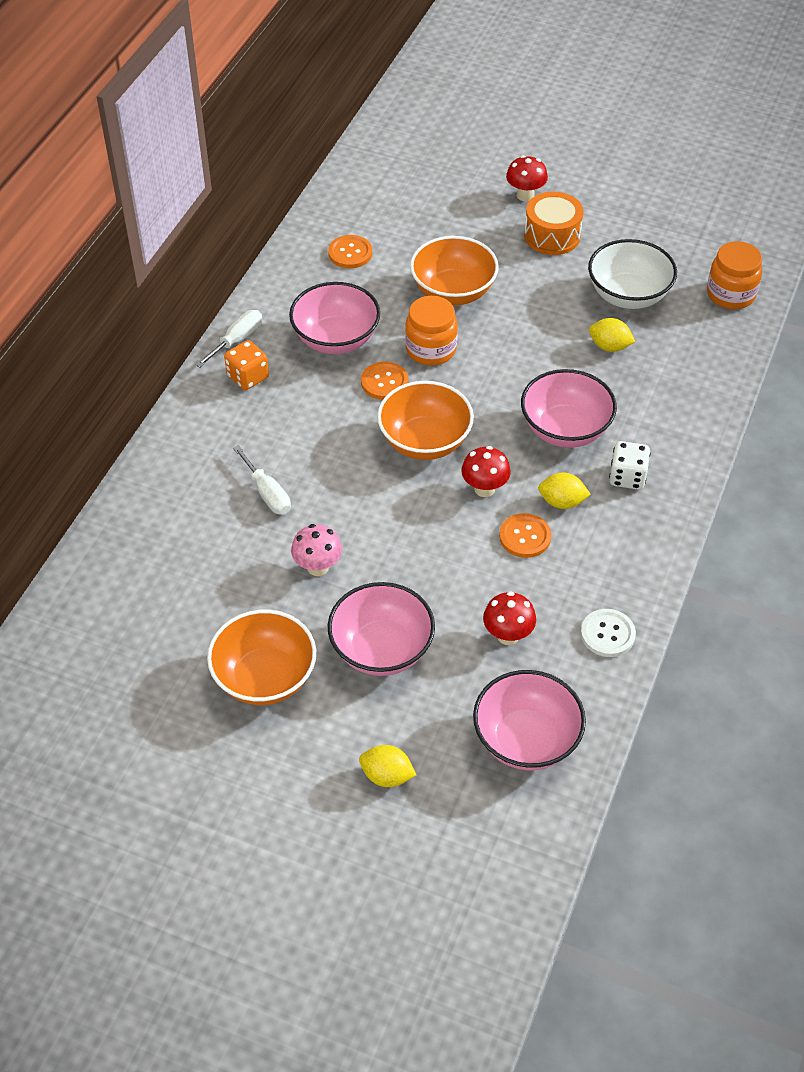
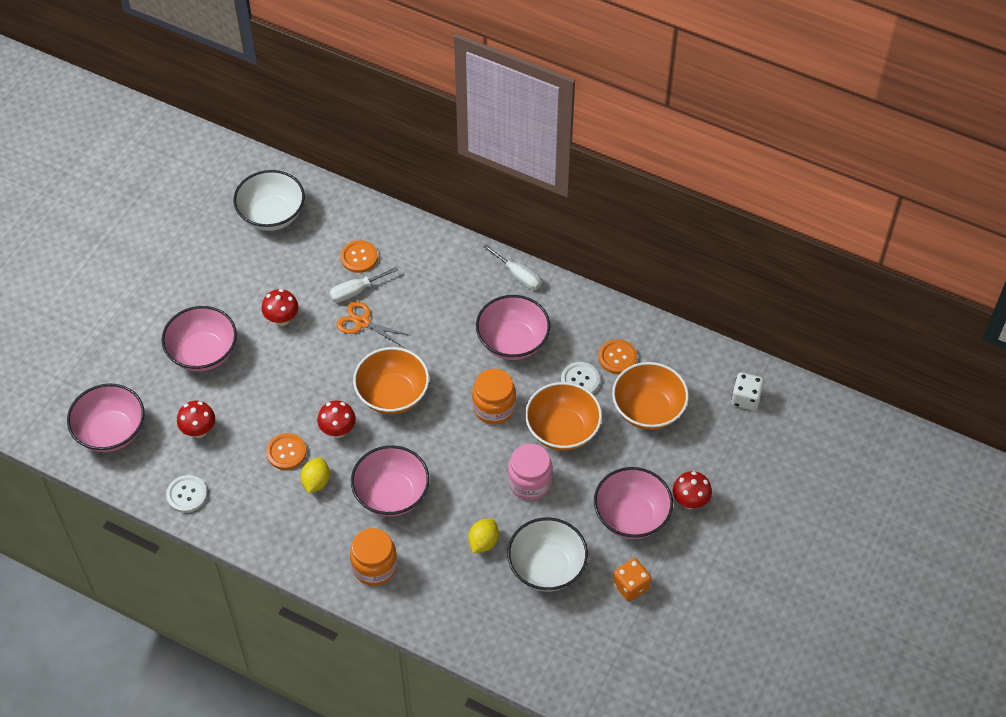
camera: 95 degrees right, 5 degrees up
(136, 601) = (272, 215): none -> white bowl
(248, 377) = (476, 282): orange dice -> orange dice (631, 586)
(265, 678) = (194, 285): orange bowl -> orange bowl (648, 410)
(317, 481) = (362, 322): none -> orange scissors
(318, 567) = (282, 319): pink mushroom -> red mushroom
(384, 281) = (580, 380): none -> white button
(384, 382) = (460, 372): orange button -> orange button (359, 257)
(387, 776) = (103, 349): yellow lemon -> none
(525, 314) = (530, 482): none -> pink jar
(552, 236) = (631, 516): orange drum -> pink bowl
(627, 477) = (334, 532): white dice -> white dice (745, 398)
(730, 294) = (541, 655): orange jar -> orange jar (374, 566)

